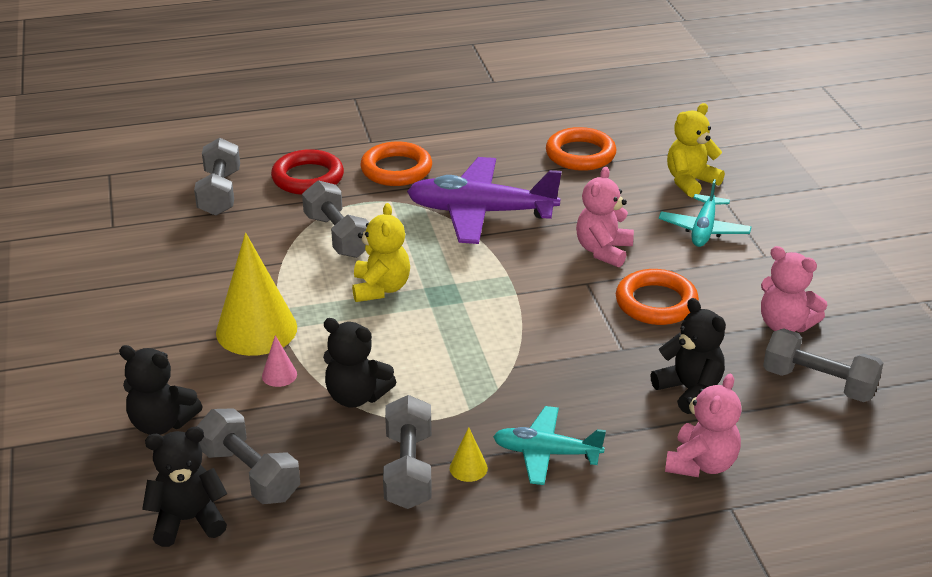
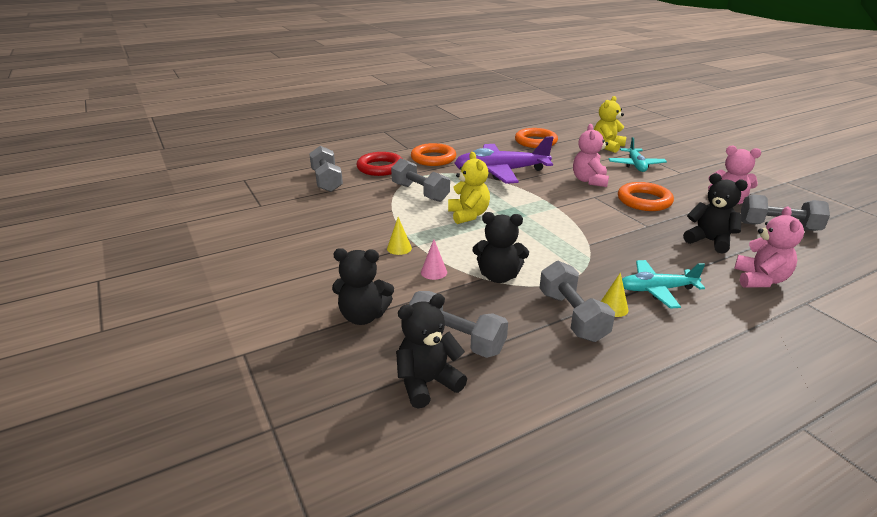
camera: 15 degrees left, 5 degrees down
(256, 330) = (399, 248): yellow cone -> yellow cone, size x0.42

